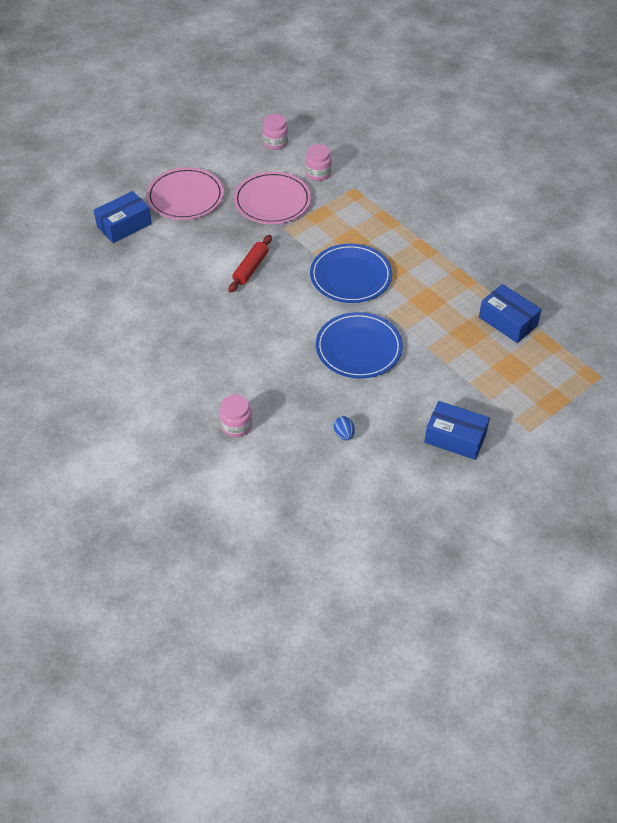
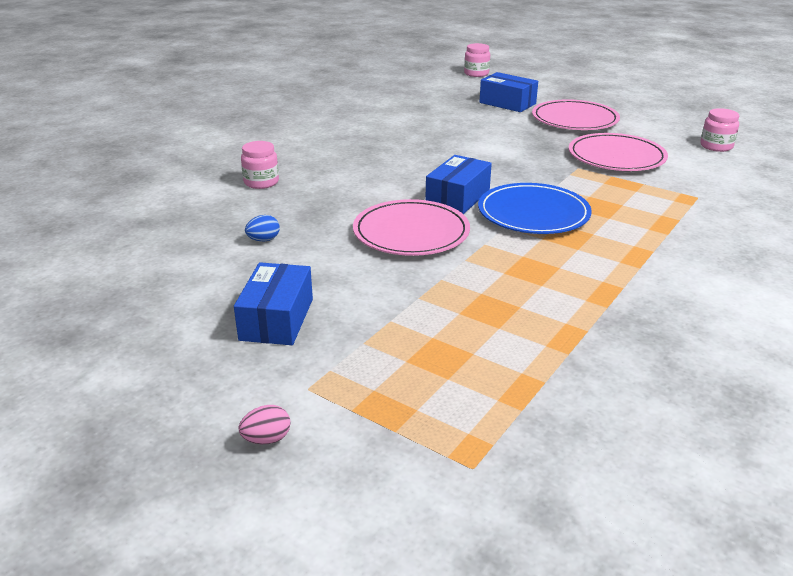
camera: 75 degrees right, 20 degrees down
(250, 268) = (497, 160): red rolling pin -> none
(318, 173) = (695, 174): pink jar -> pink jar (476, 74)
(358, 348) = (411, 232): blue plate -> pink plate
(507, 321) = (541, 344): blue box -> blue box (458, 198)
(569, 454) = (267, 439): none -> pink egg

